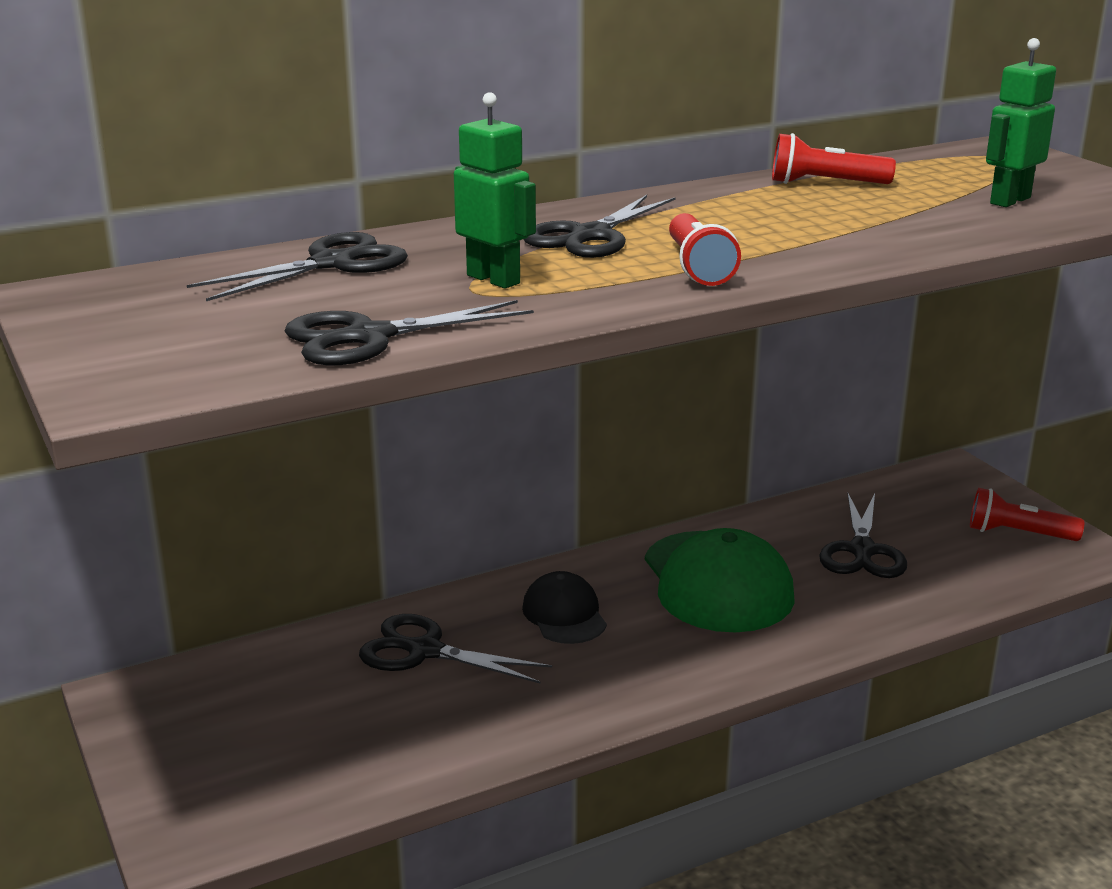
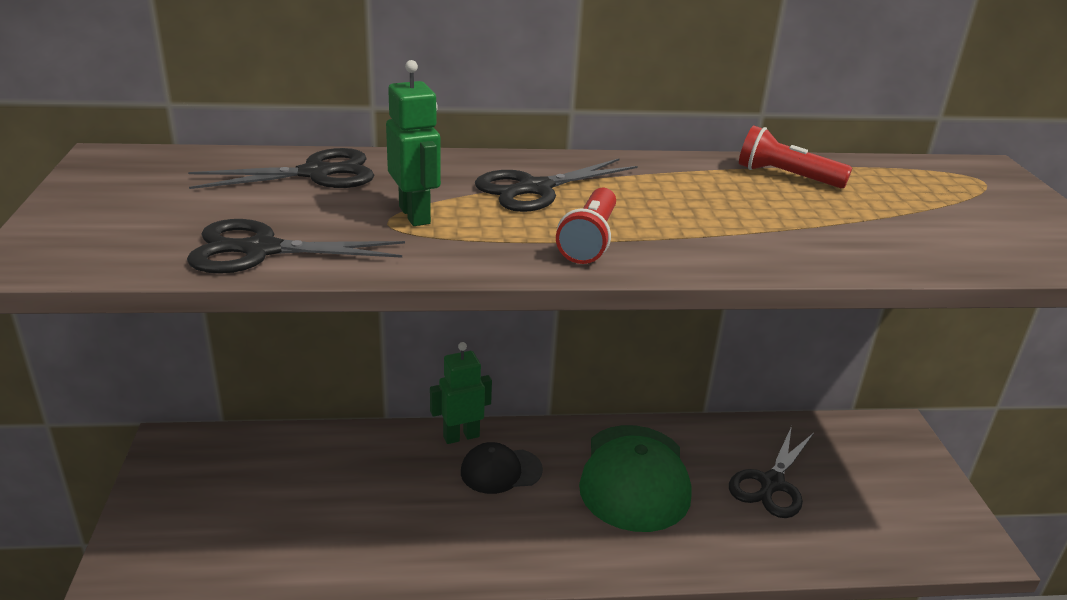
camera: 20 degrees right, 5 degrees up
(424, 651) = (382, 471): black scissors -> none
(564, 614) = (501, 471): black cap -> black cap turned 105 degrees counterclockwise
(1009, 200) = (944, 229): green robot -> green robot (461, 436)
(1018, 533) = (920, 507): red flashlight -> none

